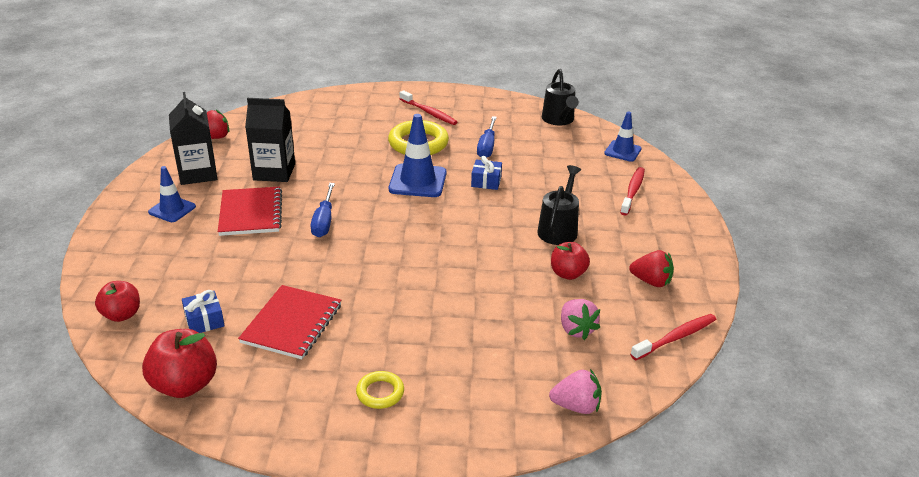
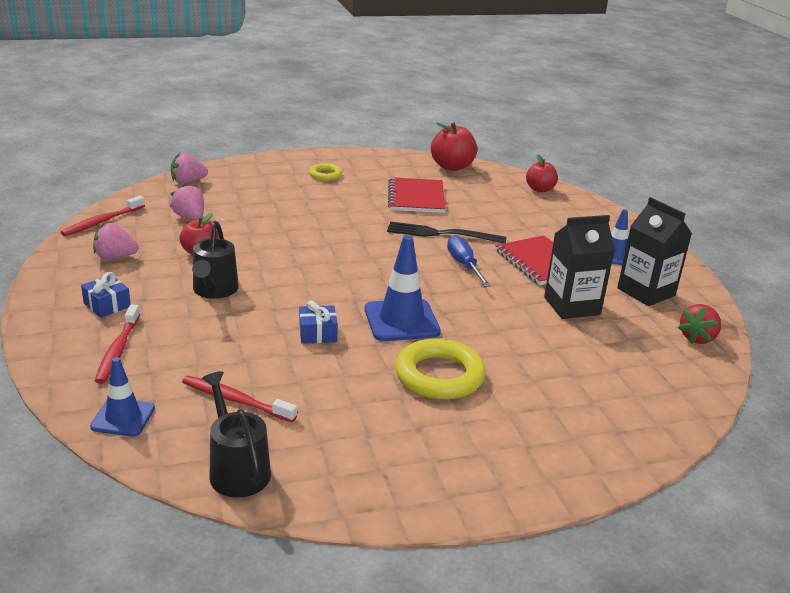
camera: 160 degrees right, 5 degrees down
(204, 320) = (480, 193): blue gift -> blue gift (107, 305)
(313, 262) = (440, 234): none -> black fork
(429, 112) = (465, 440): red toothbrush -> red toothbrush (235, 400)
(487, 147) = (339, 387): blue screwdriver -> none
(651, 281) = (115, 257): red strawberry -> pink strawberry

